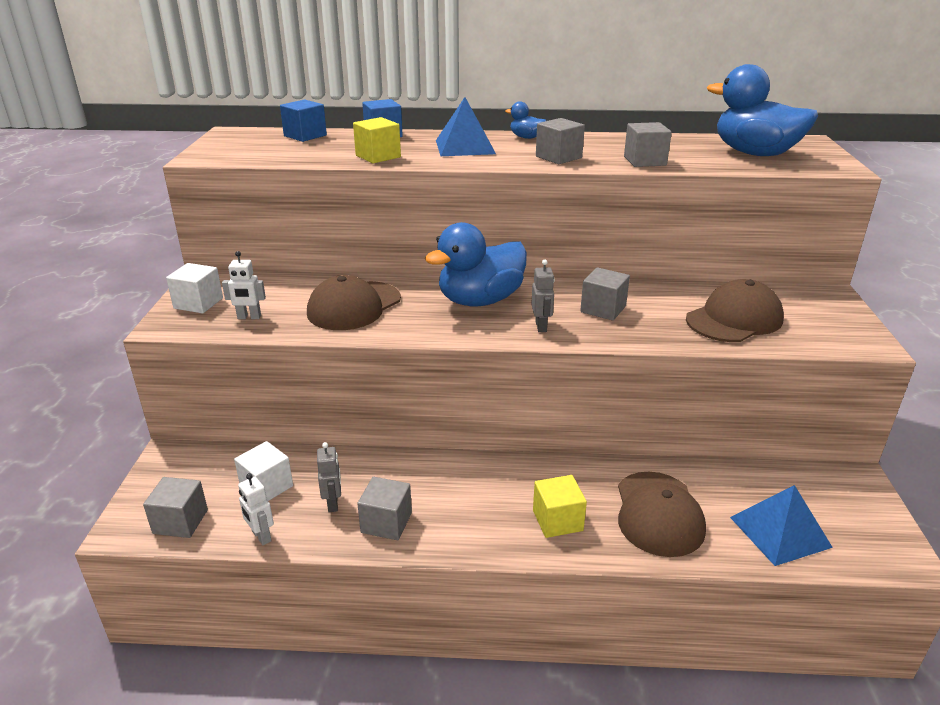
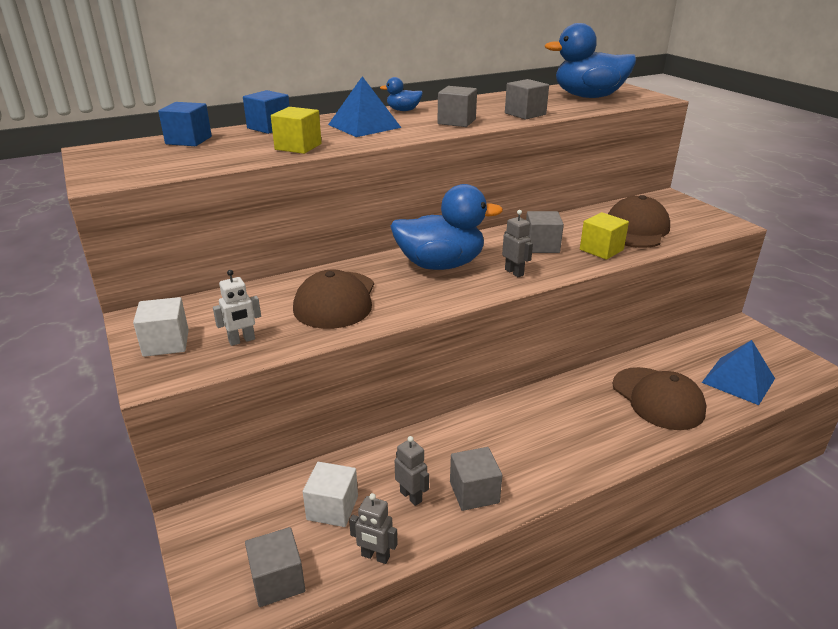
camera: 30 degrees left, 0 degrees up
(261, 536) = (375, 556): white robot -> grey robot
(480, 300) = (440, 265): blue duck -> blue duck turned 120 degrees counterclockwise
(557, 520) = (599, 432): yellow cube -> yellow cube (601, 250)

